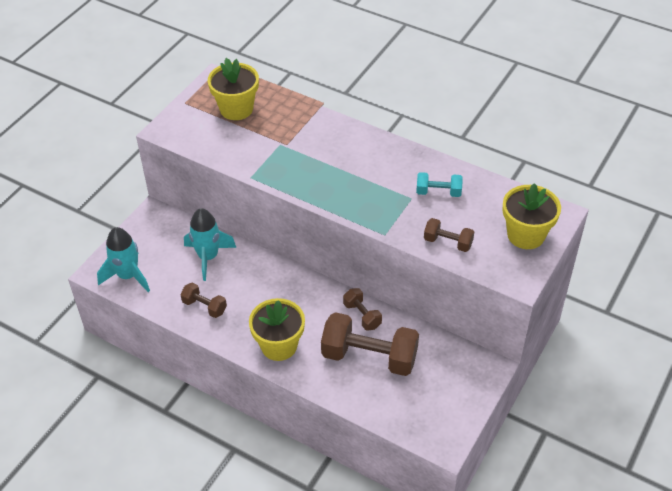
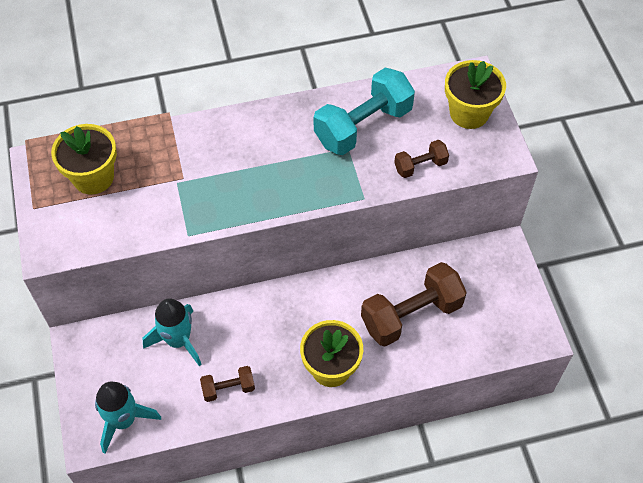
camera: 45 degrees left, 10 degrees up
(362, 315) = (367, 284): brown dumbbell -> none
(438, 192) = (363, 126): turquoise dumbbell -> turquoise dumbbell, size x2.00

